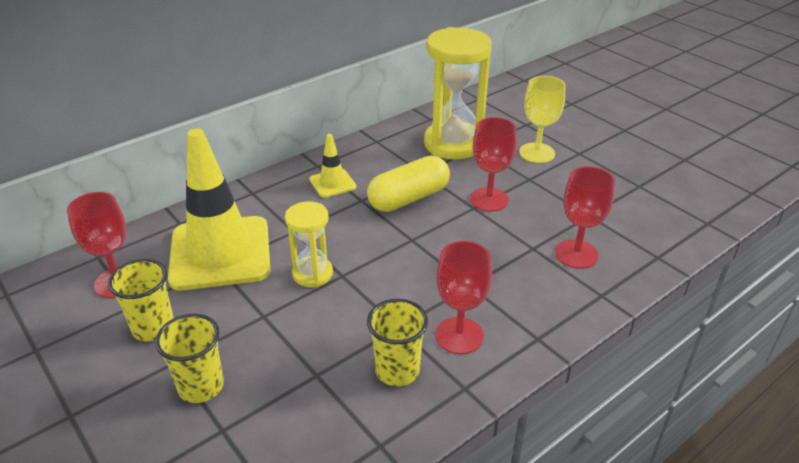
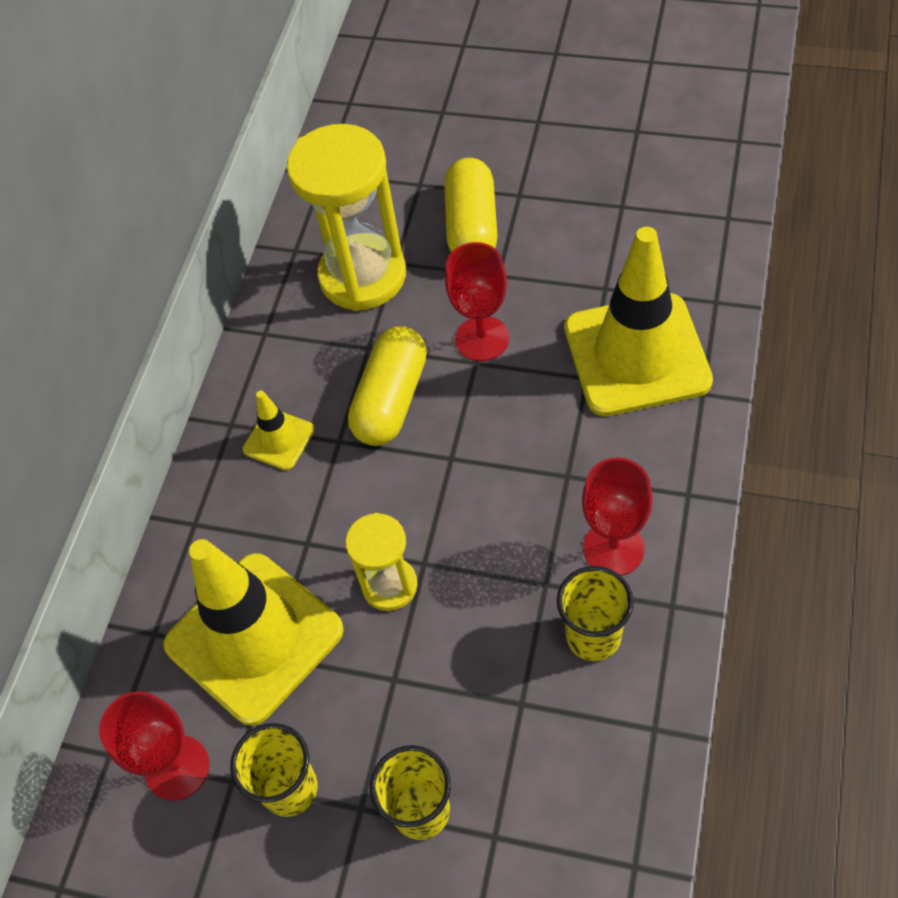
camera: 30 degrees left, 20 degrees up
(537, 153) = (472, 226): yellow goblet -> yellow capsule
(576, 254) = (636, 355): red goblet -> yellow traffic cone

